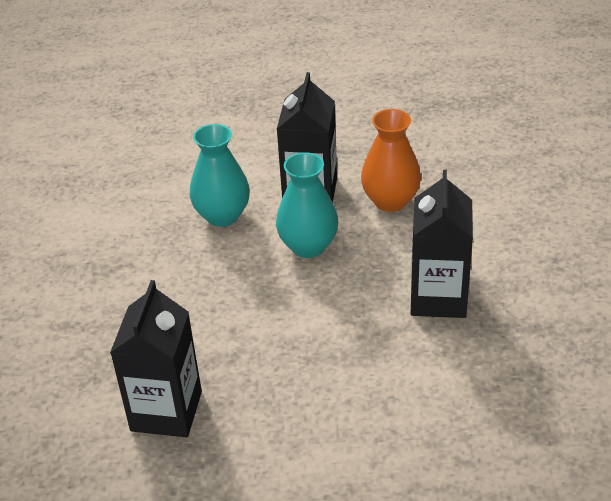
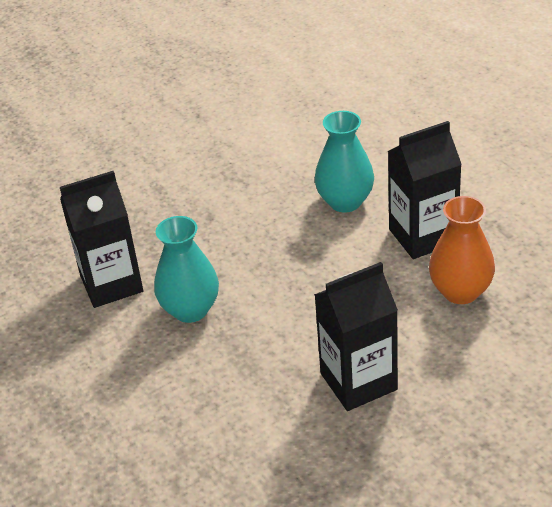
camera: 60 degrees right, 0 degrees up
(308, 246) = (353, 269): turquoise vase -> turquoise vase (190, 310)

